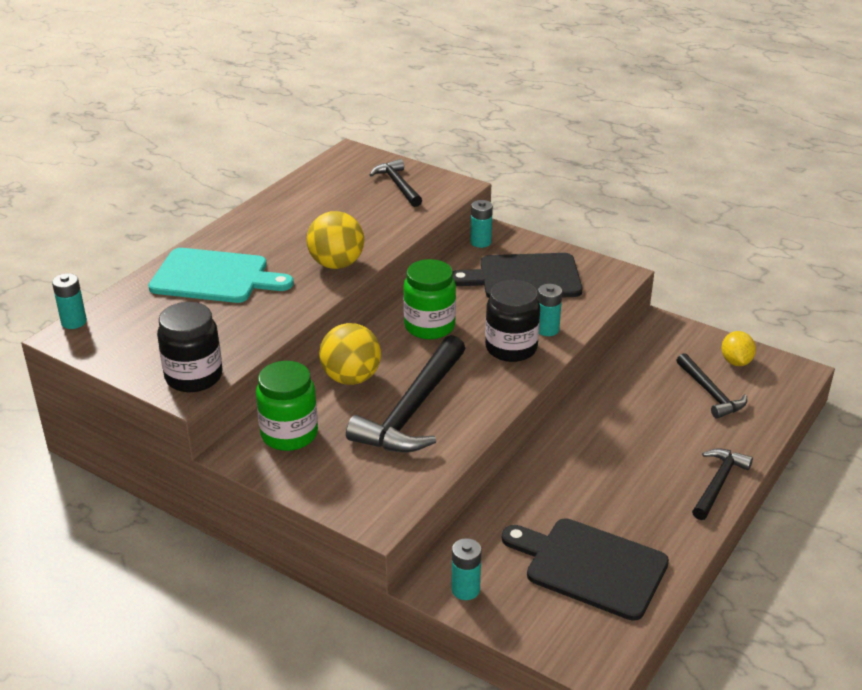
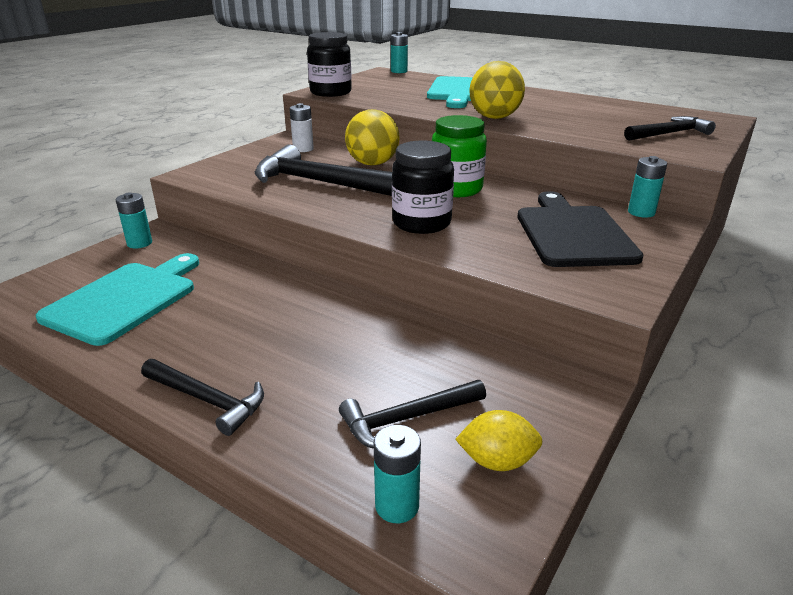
camera: 90 degrees right, 5 degrees down
(289, 434) = (303, 149): green jar -> white battery
(547, 329) = (462, 242): turquoise battery -> turquoise battery (397, 506)
(590, 566) = (125, 299): black cutting board -> turquoise cutting board

